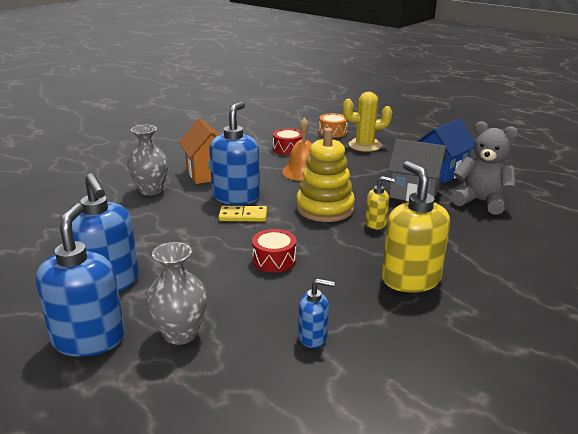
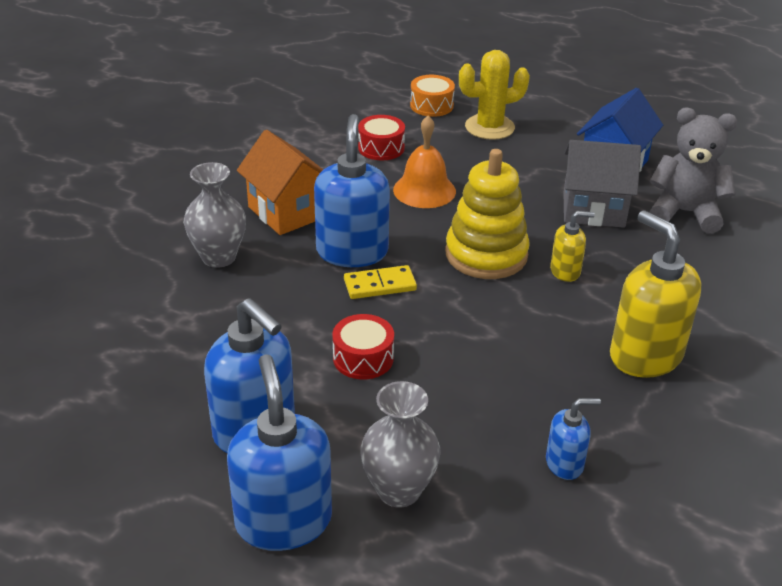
camera: 15 degrees left, 10 degrees up
(274, 260) = (460, 354): red drum -> red drum (363, 358)

